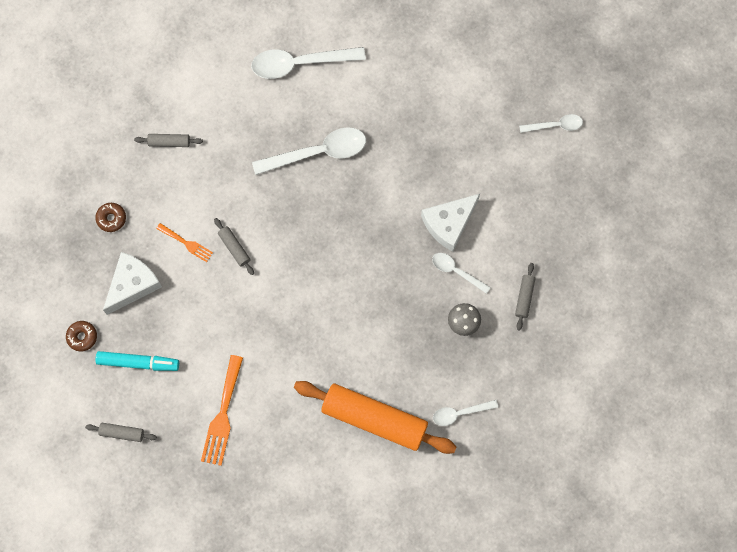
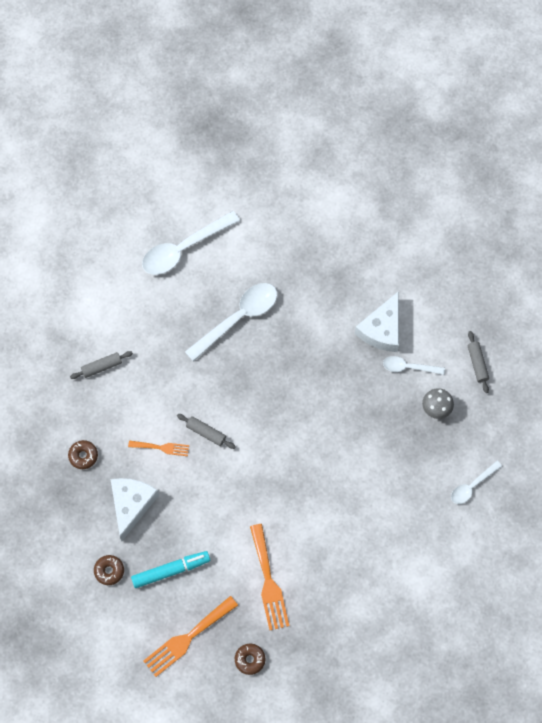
camera: 25 degrees left, 5 degrees down
(122, 433) = (187, 638): grey rolling pin -> orange fork
(169, 480) = (250, 660): none -> brown donut
(374, 419) = (402, 524): orange rolling pin -> none
(555, 125) = (430, 207): white spoon -> none

